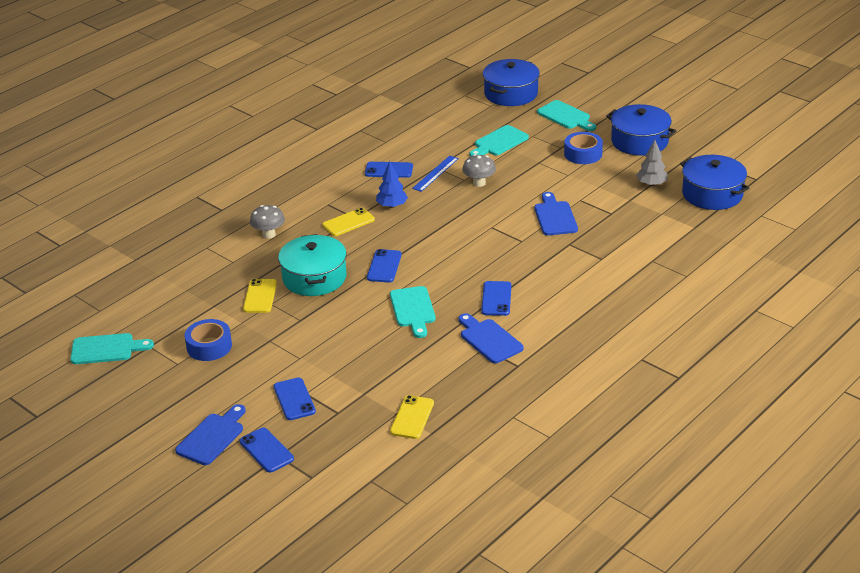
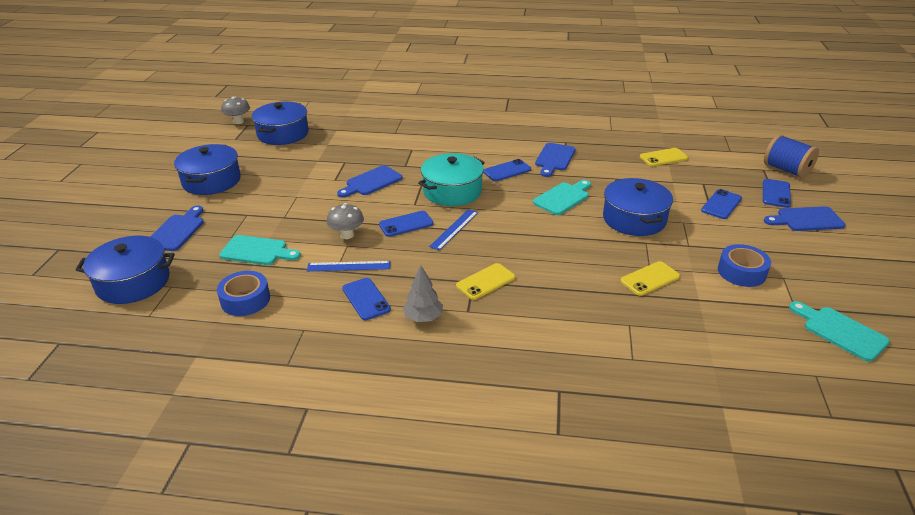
camera: 125 degrees left, 0 degrees up
(269, 234) = (561, 324): grey mushroom -> grey mushroom (238, 122)
(290, 494) = (786, 170): none -> blue spool
(314, 278) = (587, 261): turquoise pot -> turquoise pot (452, 191)
(336, 332) = (634, 219): none -> blue pot
(348, 222) = (485, 282): yellow phone -> yellow phone turned 60 degrees counterclockwise
(384, 266) = (527, 232): blue phone -> blue phone (406, 224)
(392, 206) = (431, 268): blue tree -> none
(431, 233) = (454, 229): none -> blue ruler
(565, 116) = (177, 231): turquoise cutting board -> blue cutting board
(583, 154) = (252, 200): blue tape -> blue tape (245, 300)
(651, 184) = (285, 158): grey tree -> grey tree (423, 317)

